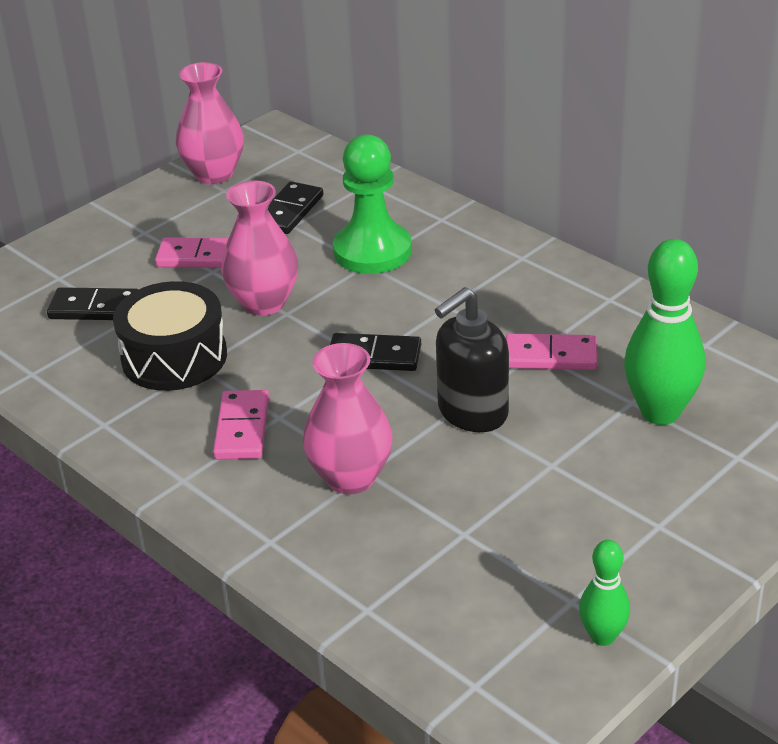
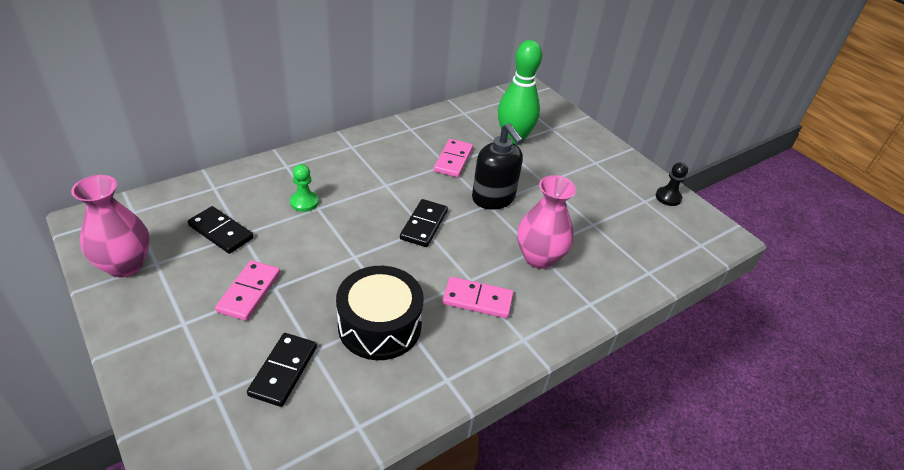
camera: 85 degrees left, 5 degrees up
(264, 303) = (335, 265): pink vase -> none
(372, 251) = (304, 202): green pawn -> green pawn, size x0.50
(602, 636) = (668, 197): green bowling pin -> black pawn

